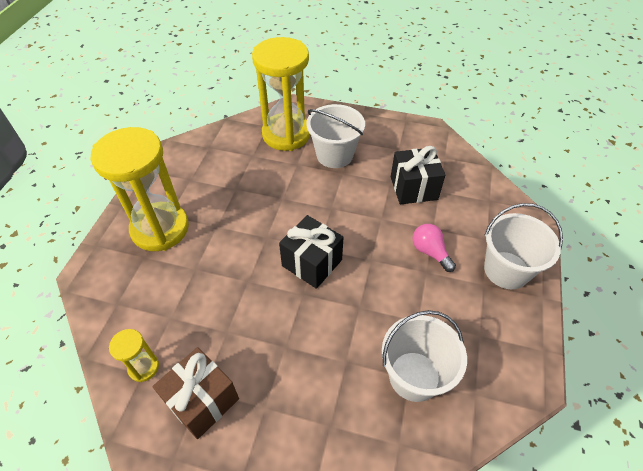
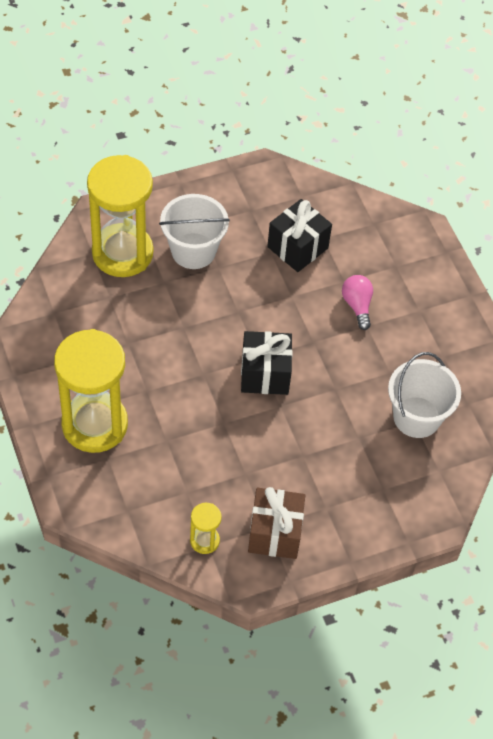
camera: 40 degrees left, 5 degrees up
(430, 252) = (357, 305): pink light bulb -> pink light bulb turned 60 degrees clockwise
(506, 270) = (429, 287): white bucket -> none

